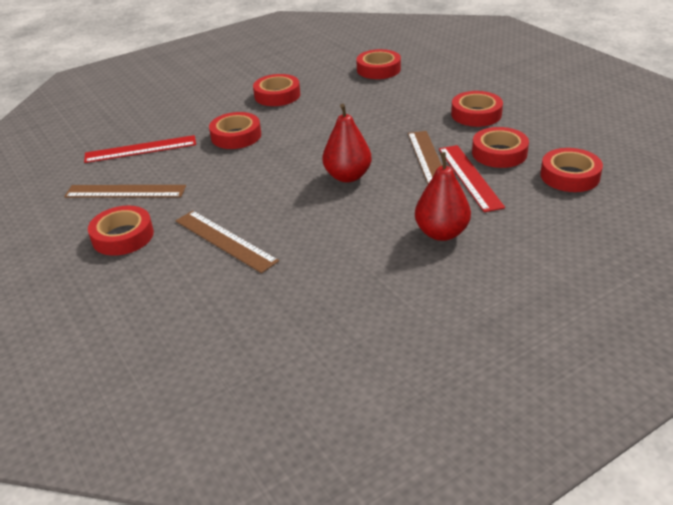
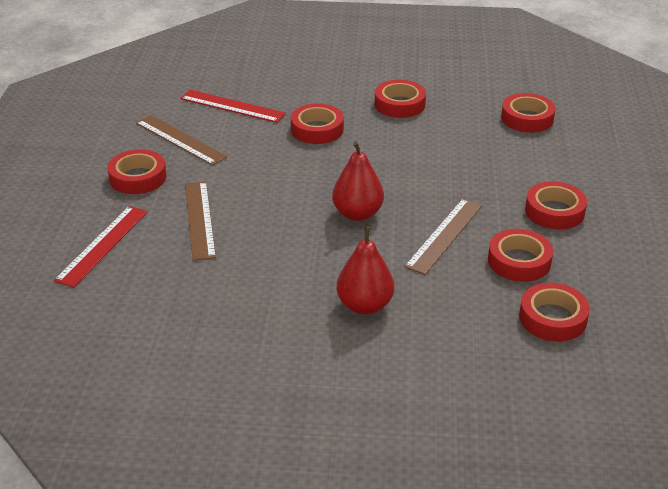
camera: 35 degrees right, 0 degrees up
(469, 177) = (458, 269): red ruler -> red ruler (102, 245)

